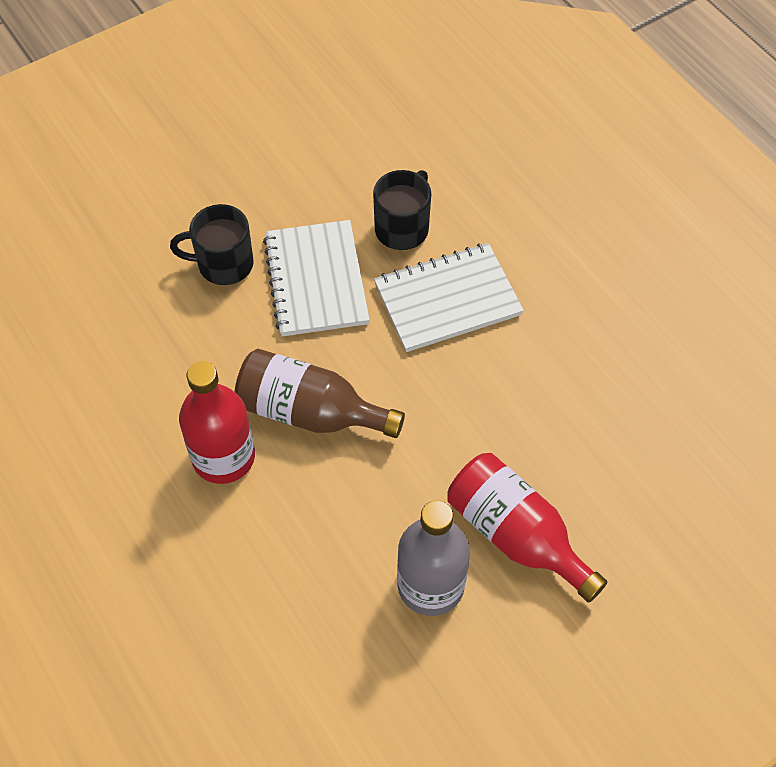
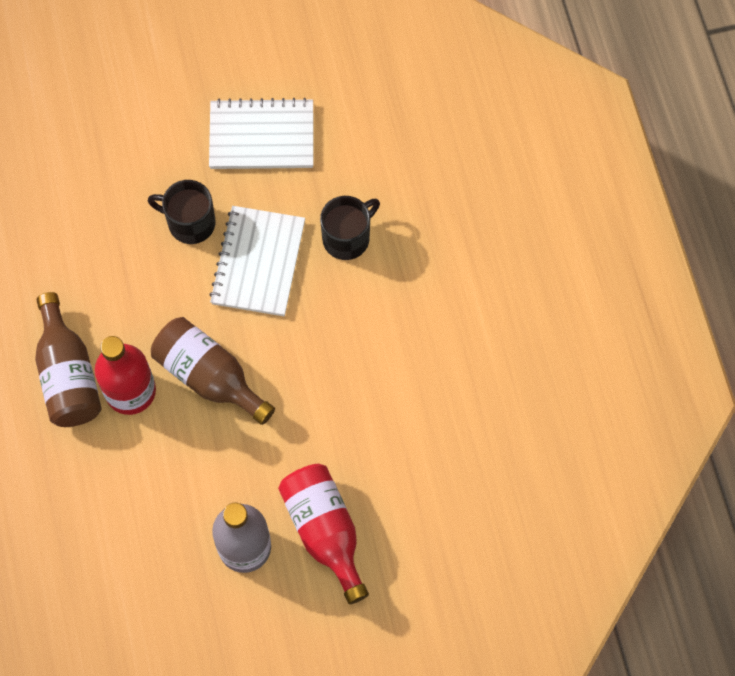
camera: 20 degrees right, 10 degrees up
(142, 463) = (68, 375): none -> brown bottle
(447, 300) = (356, 316): white notebook -> white notebook (262, 136)

